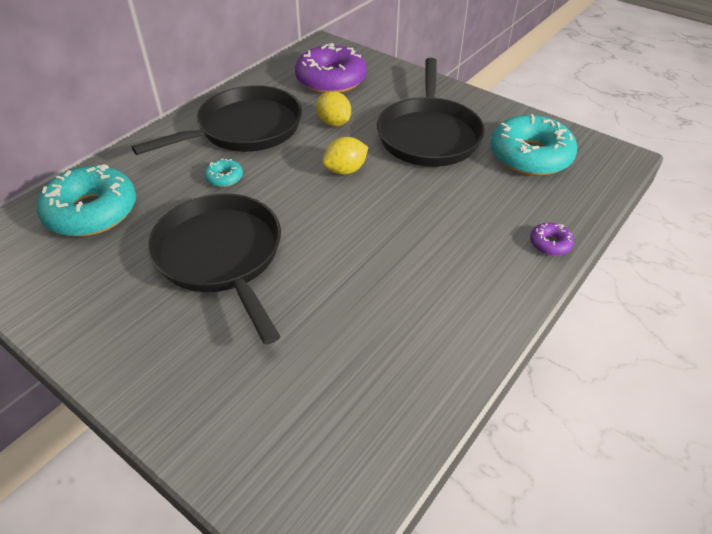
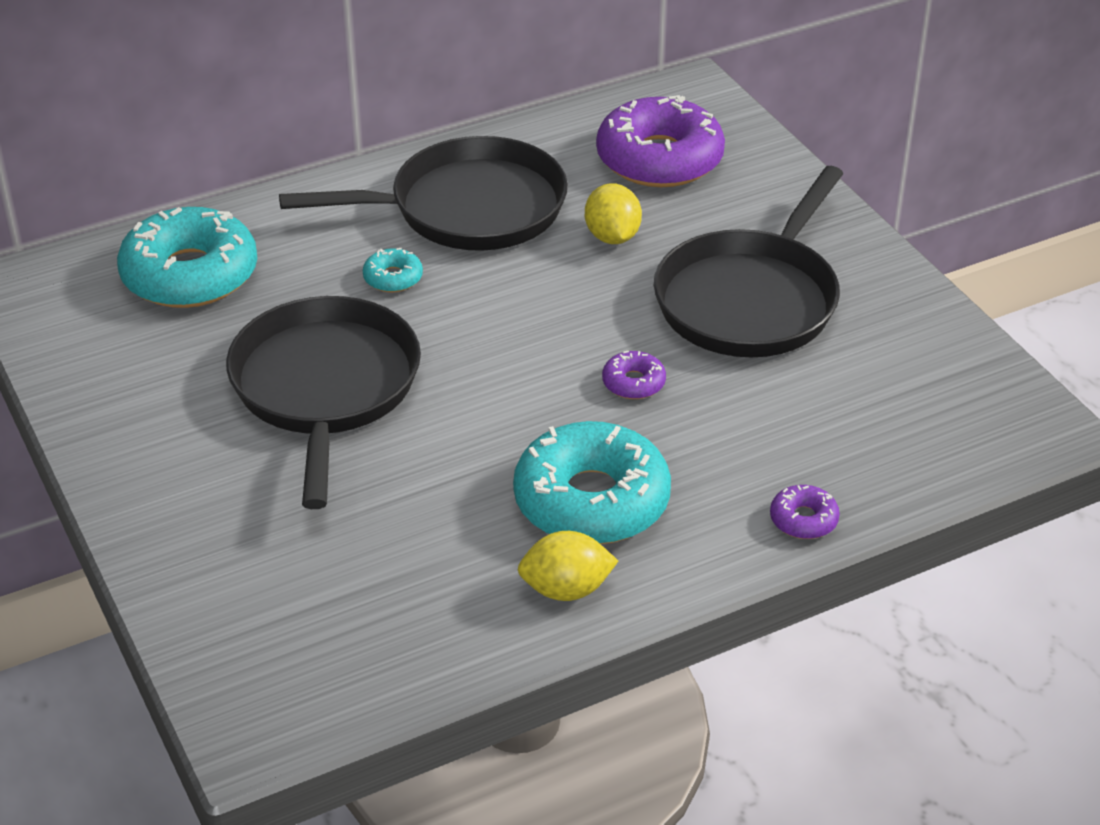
camera: 25 degrees right, 5 degrees down
(345, 170) = (577, 318): yellow lemon -> yellow lemon (566, 589)
(402, 196) = (633, 383): none -> purple donut
(530, 156) = (892, 382): turquoise donut -> turquoise donut (591, 501)

